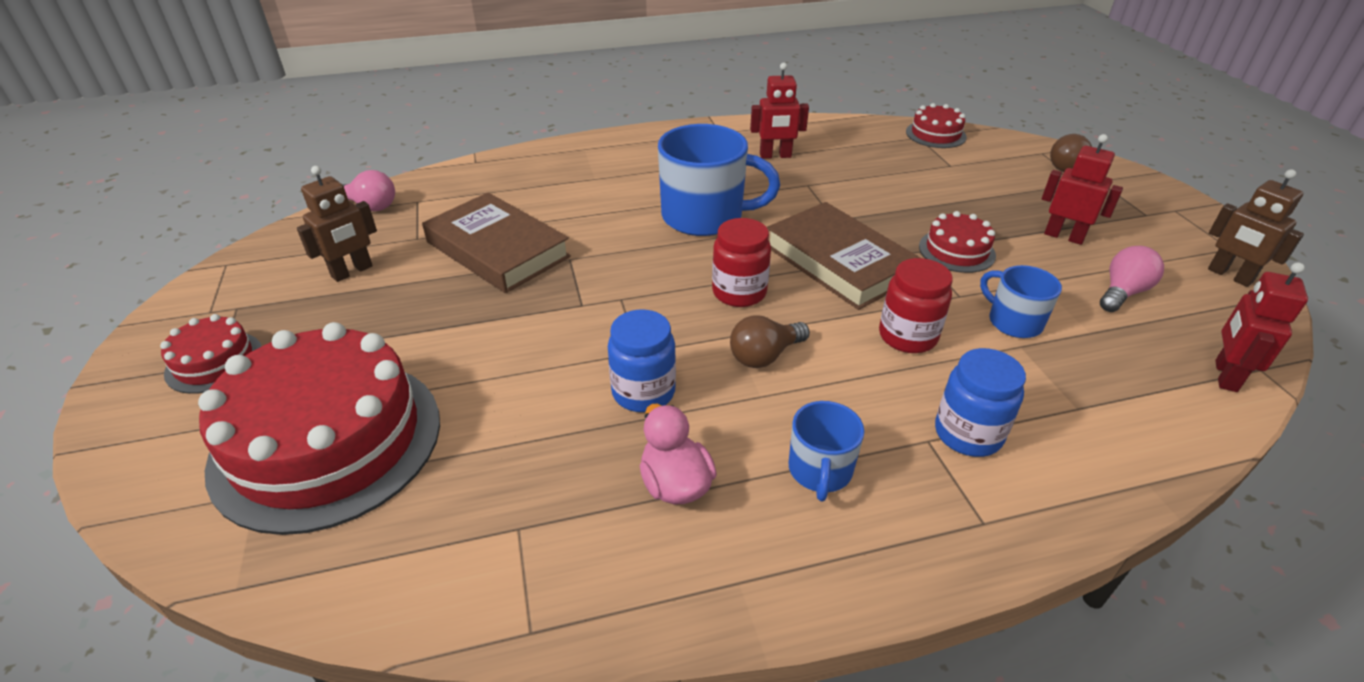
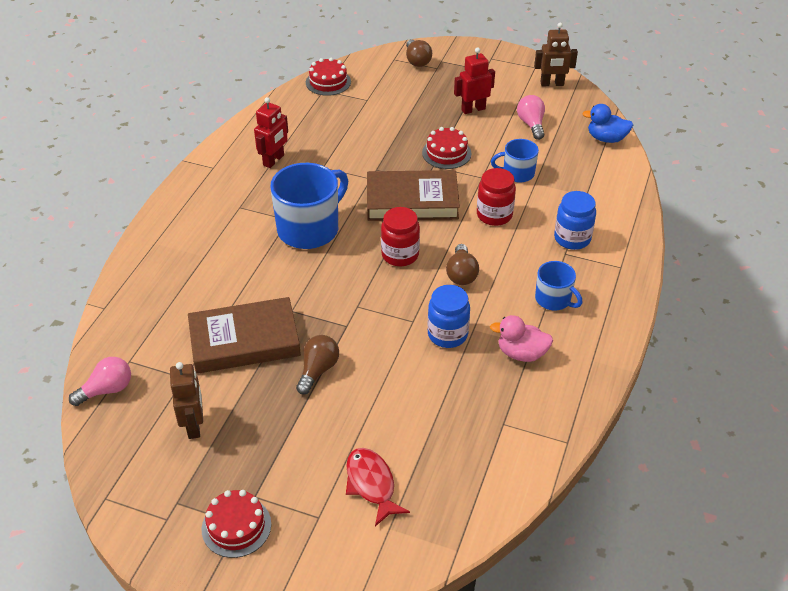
camera: 55 degrees left, 5 degrees up
(327, 441) = (371, 484): red cake -> red fish
(492, 315) = (318, 370): none -> brown light bulb
(1225, 376) = (606, 138): red robot -> blue duck

